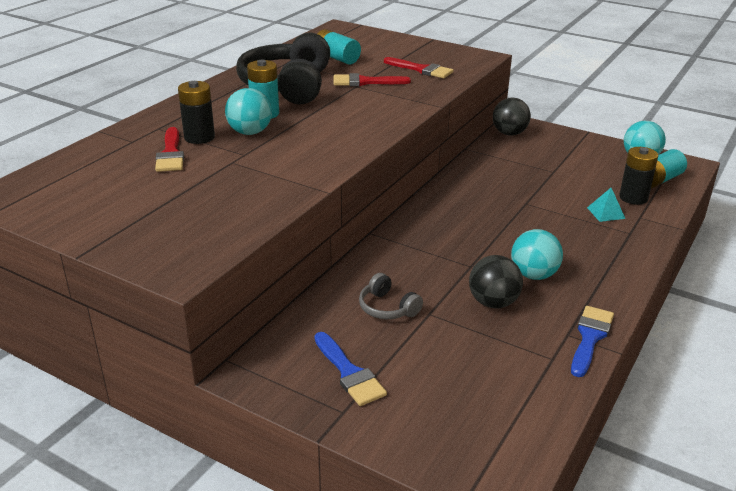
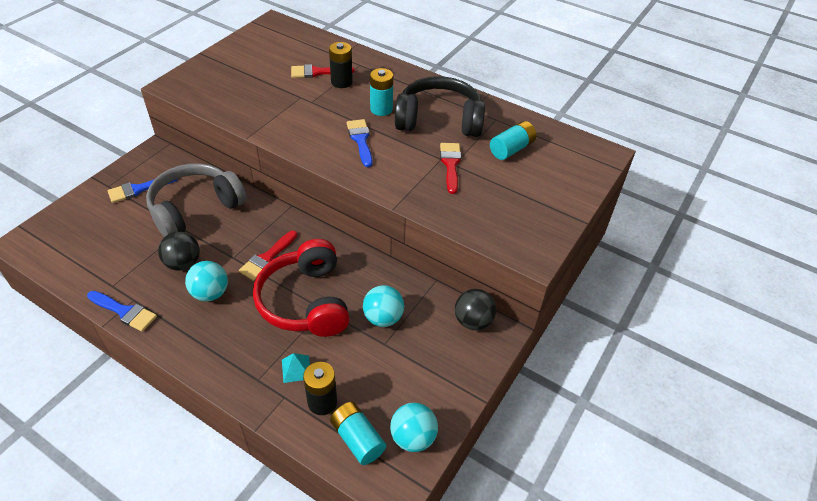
camera: 90 degrees right, 15 degrees up
(250, 132) = (347, 103): turquoise ball -> turquoise ball (383, 318)
(327, 123) = (360, 140): none -> blue brush
(387, 308) = (195, 209): grey headphones -> grey headphones, size x2.24
(421, 69) = (486, 204): red brush -> red brush (267, 258)
(520, 213) = (305, 301): none -> red headphones

